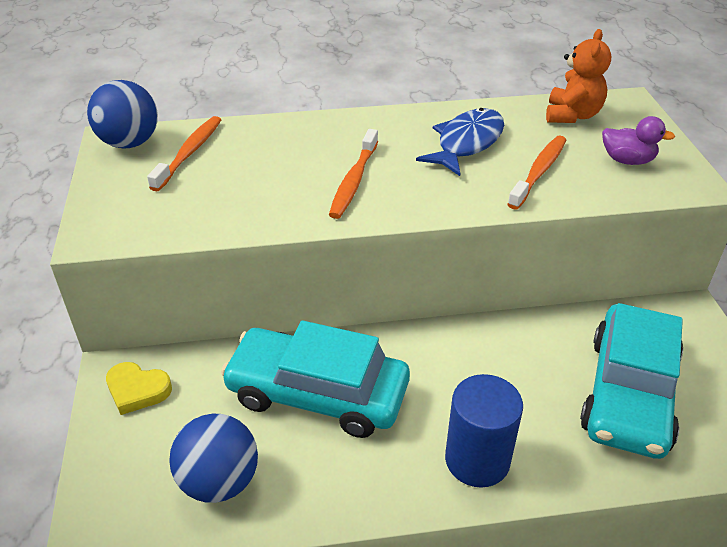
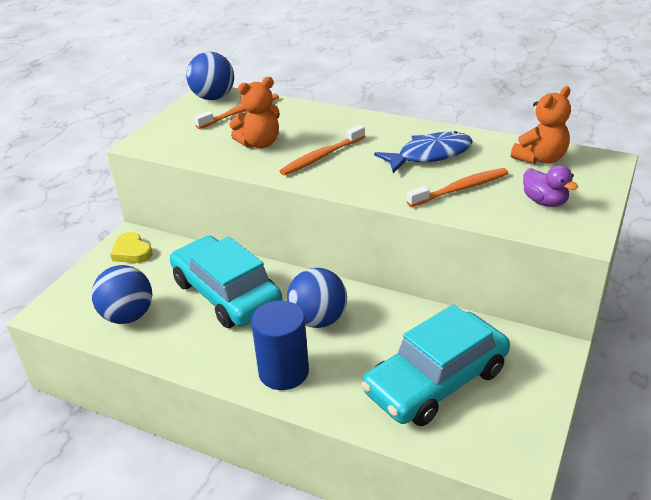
camera: 35 degrees right, 5 degrees down
(260, 187) = (259, 143): none -> orange teddy bear
(452, 379) = (318, 320): none -> blue ball

